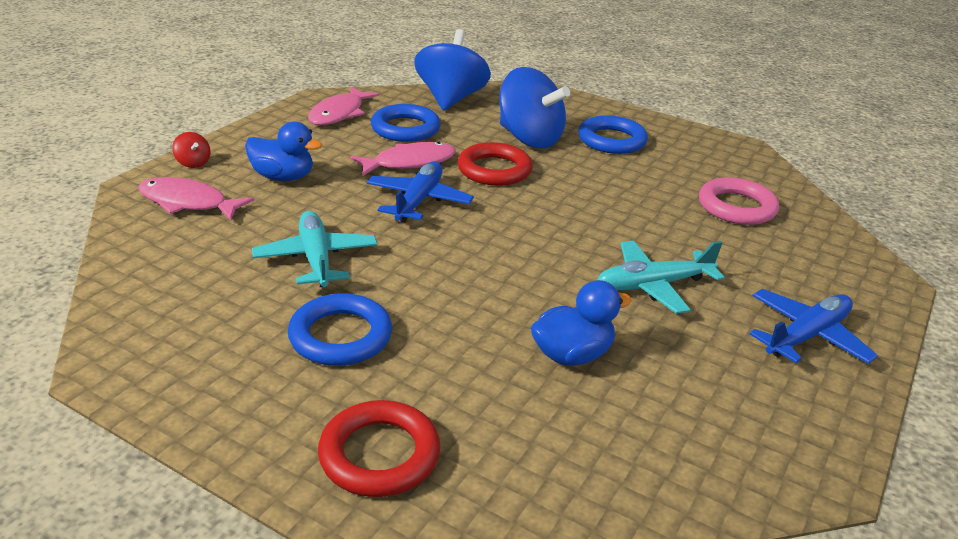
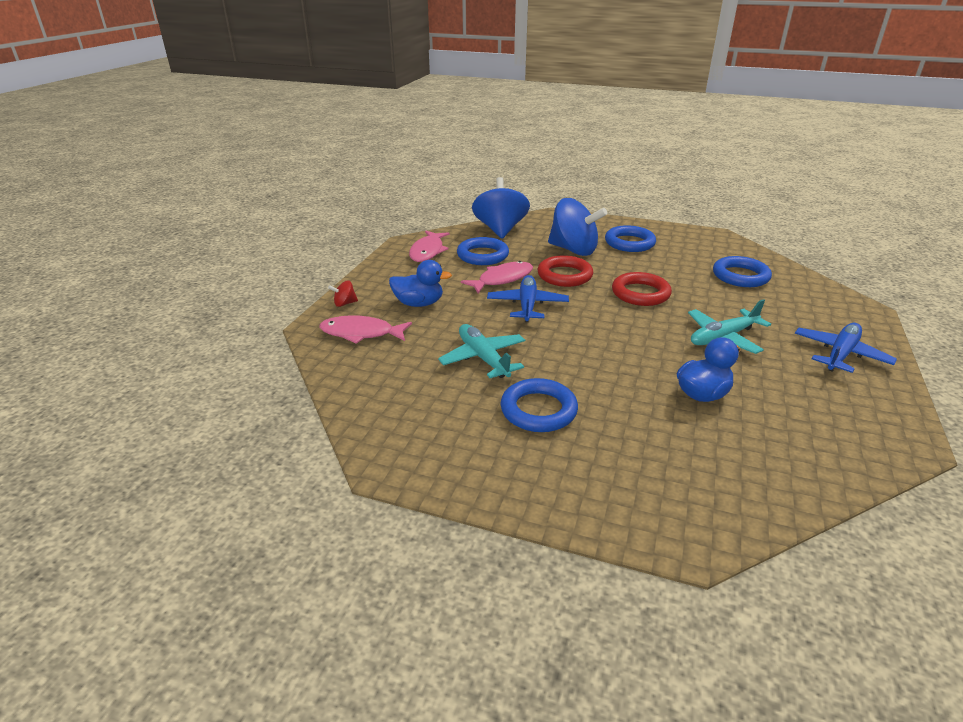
camera: 10 degrees left, 0 degrees up
(193, 163) = (344, 303): red spinning top -> red spinning top turned 120 degrees clockwise
(379, 454) = (622, 487): red ring -> red ring (640, 293)
(736, 207) = (740, 276): pink ring -> blue ring

